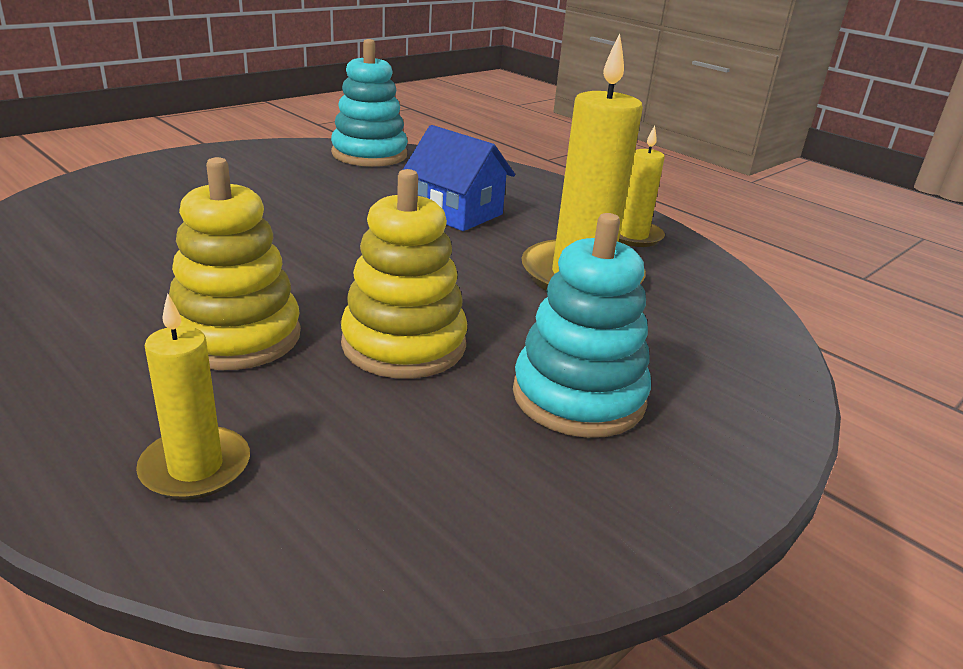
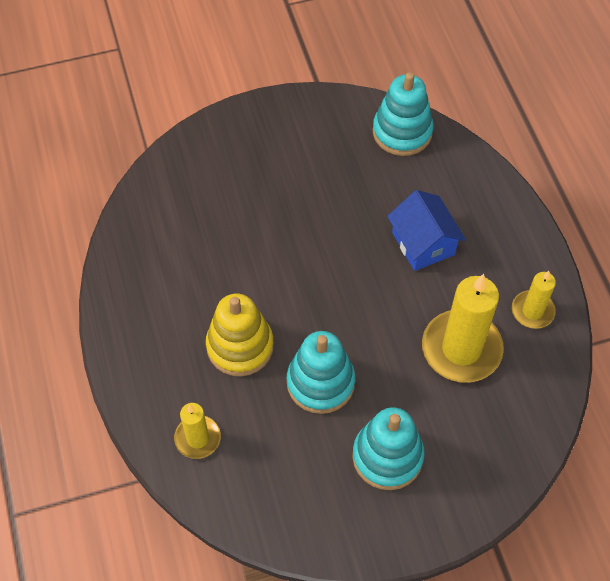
camera: 30 degrees right, 30 degrees up
(404, 345) = (320, 382): yellow stacking toy -> turquoise stacking toy

